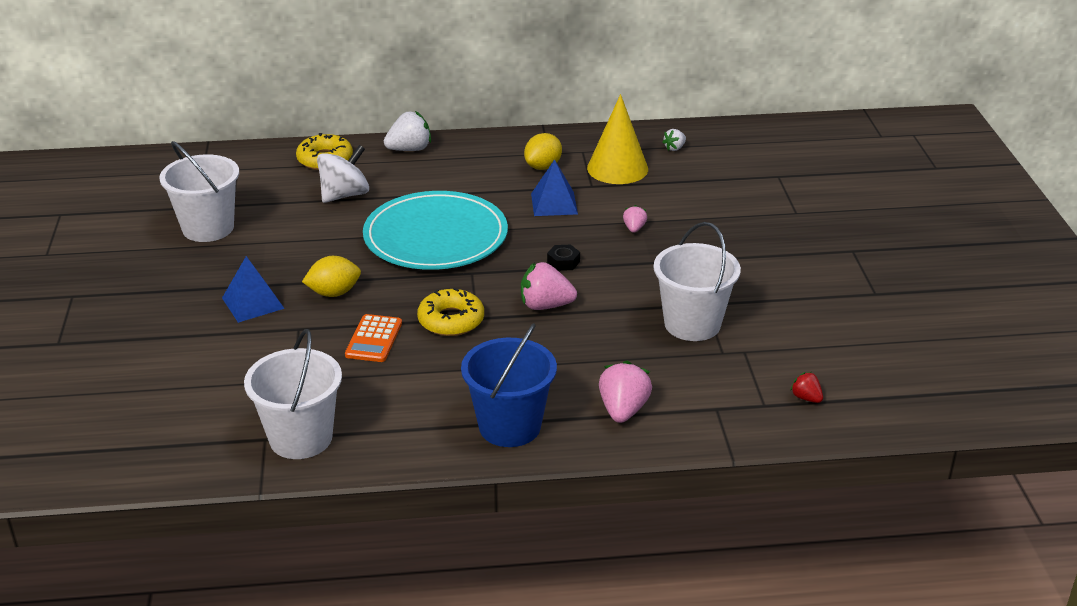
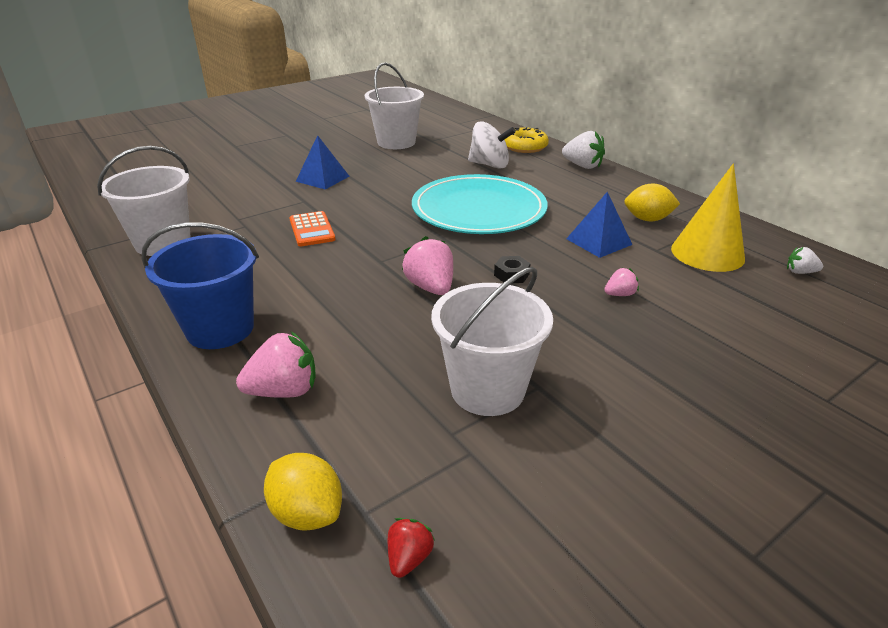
camera: 60 degrees right, 0 degrees up
(334, 293) = (360, 198): yellow lemon -> yellow lemon (307, 512)
(373, 339) = (312, 229): orange calculator -> orange calculator turned 90 degrees counterclockwise
(451, 320) = (365, 251): yellow donut -> none

